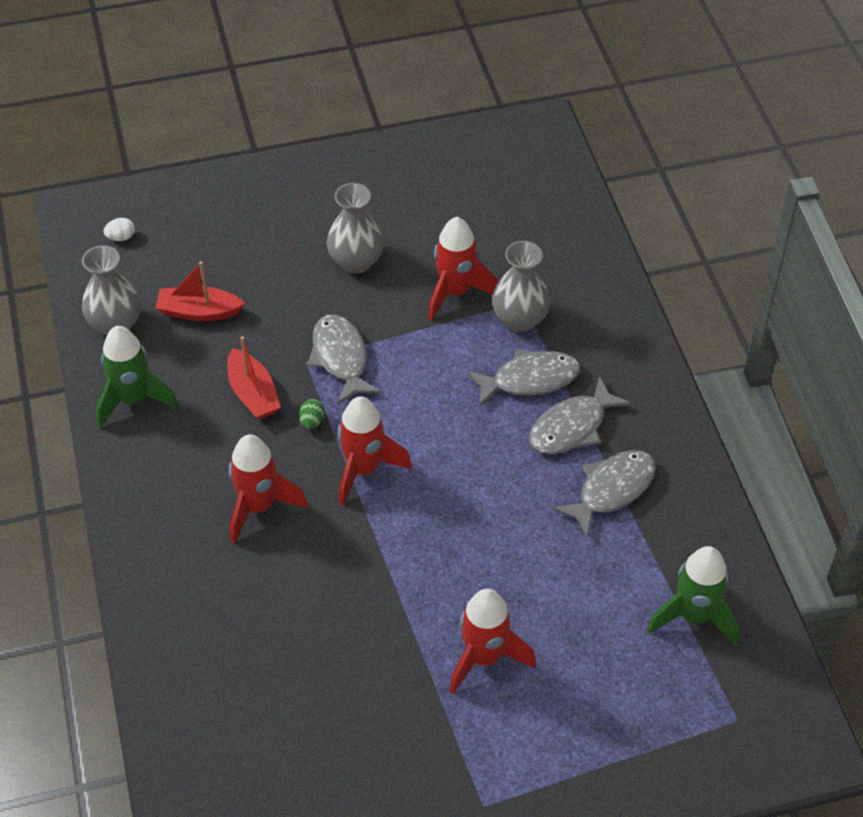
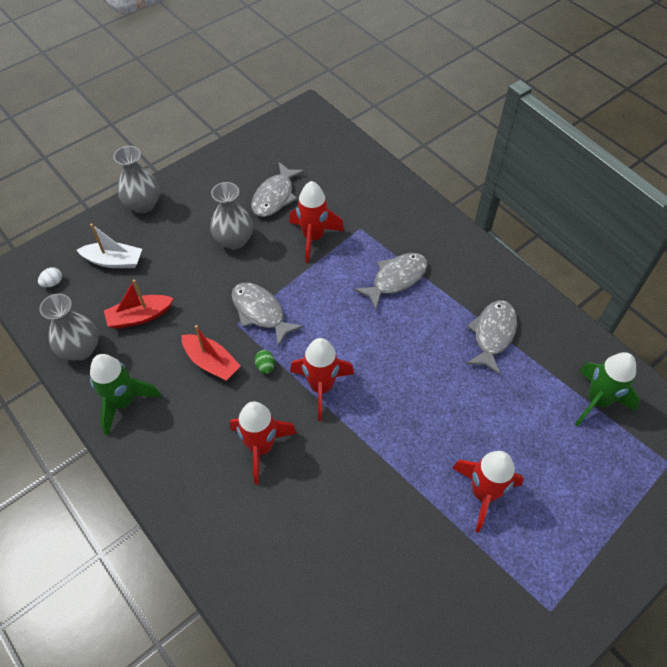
camera: 25 degrees left, 5 degrees up
(202, 236) = (114, 261): none -> white boat
(519, 319) = (365, 240): grey vase -> grey vase (143, 204)
(572, 427) = (442, 301): grey fish -> grey fish (275, 196)

